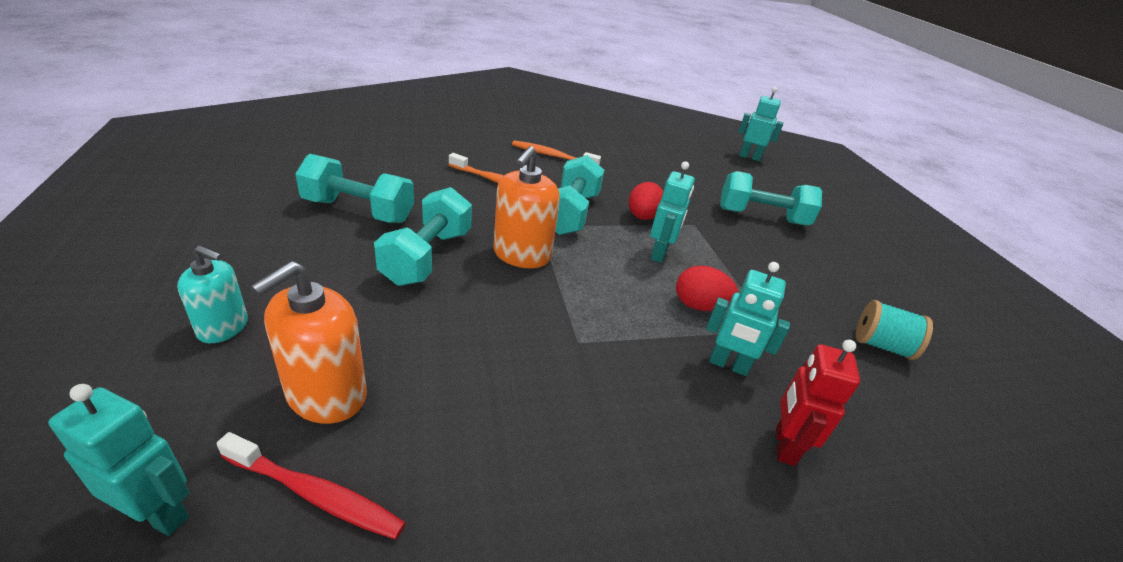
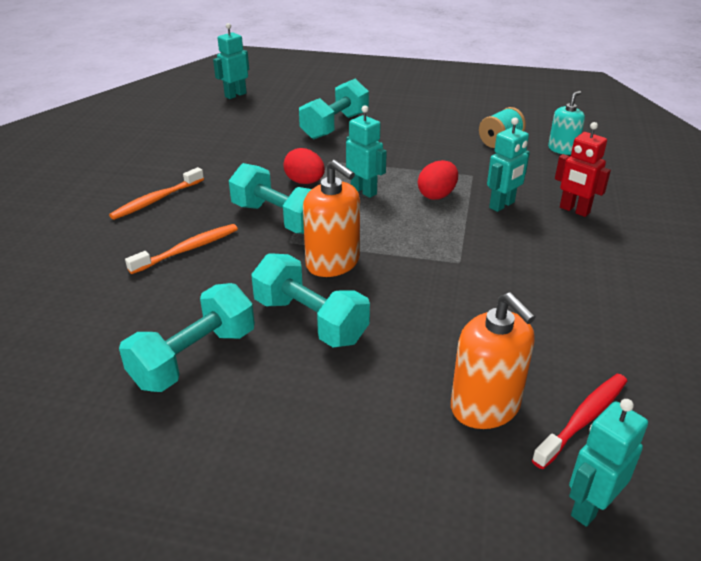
camera: 60 degrees left, 0 degrees up
(223, 327) = (373, 473): turquoise soap dispenser -> turquoise soap dispenser (562, 149)

